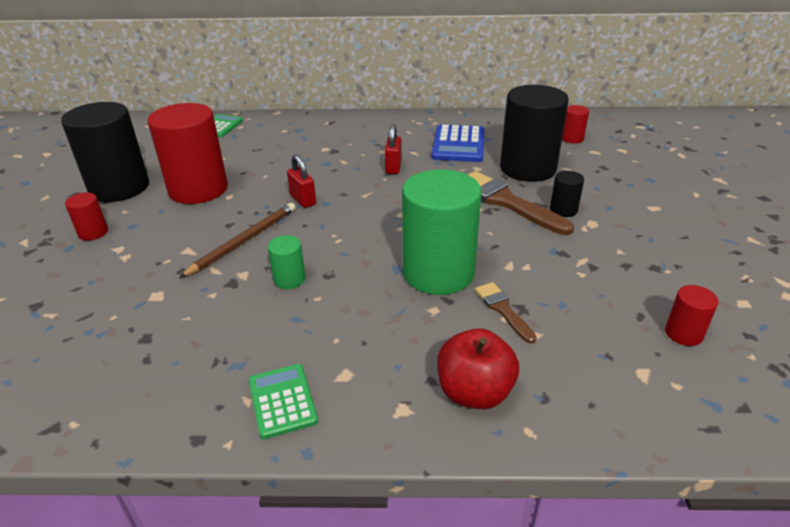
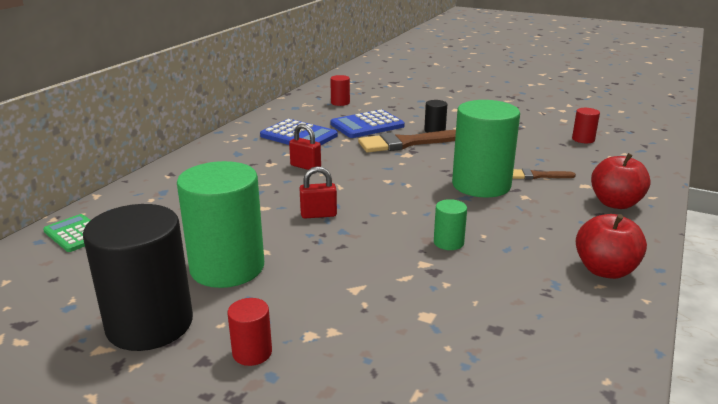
camera: 65 degrees left, 10 degrees down
(198, 189) = (227, 267): red cylinder -> green cylinder
(243, 241) = (366, 255): brown pencil -> none
(282, 401) = (605, 270): green calculator -> red apple
(527, 168) = (367, 125): black cylinder -> blue calculator

